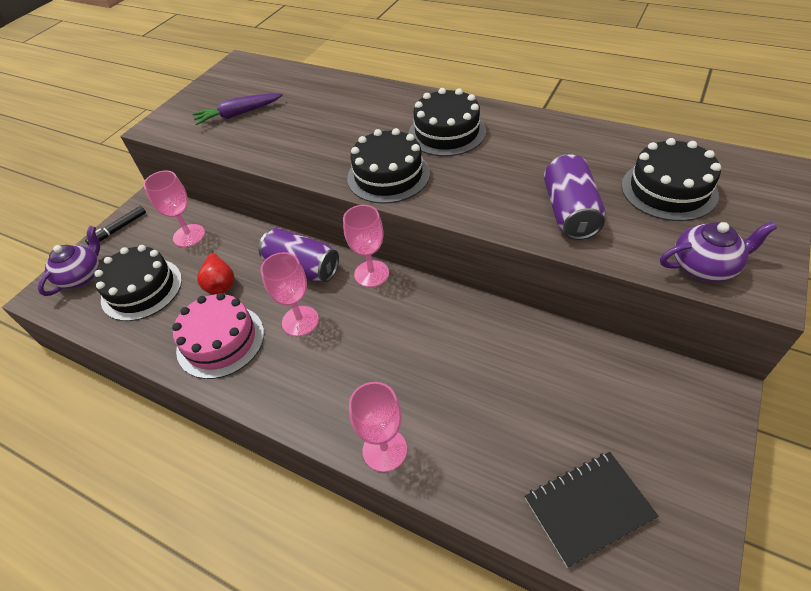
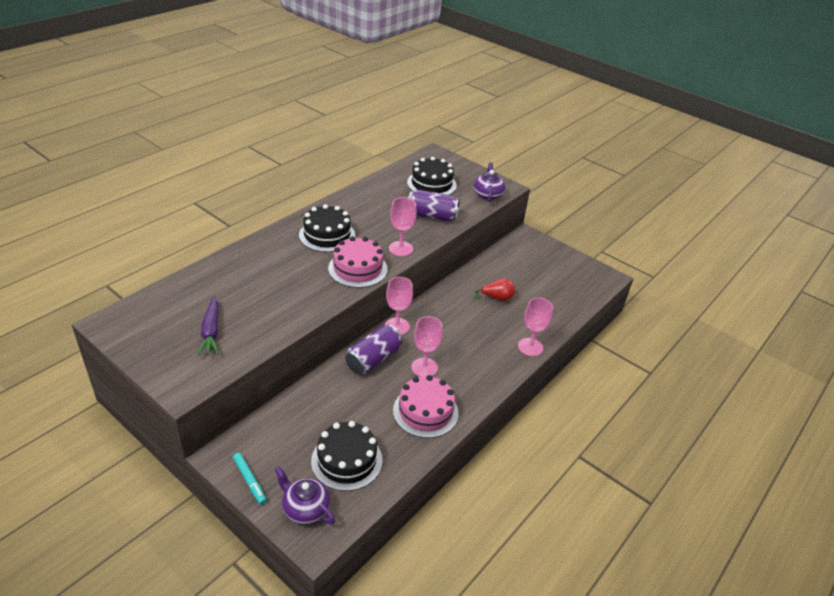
camera: 85 degrees left, 10 degrees down
(118, 229) = (250, 481): black marker -> turquoise marker
(189, 235) = (294, 425): pink goblet -> pink goblet (401, 248)
(220, 284) = (366, 407): red pear -> red pear (497, 298)
(388, 175) = (357, 269): black cake -> pink cake
(588, 508) = (573, 290): black notebook -> none

